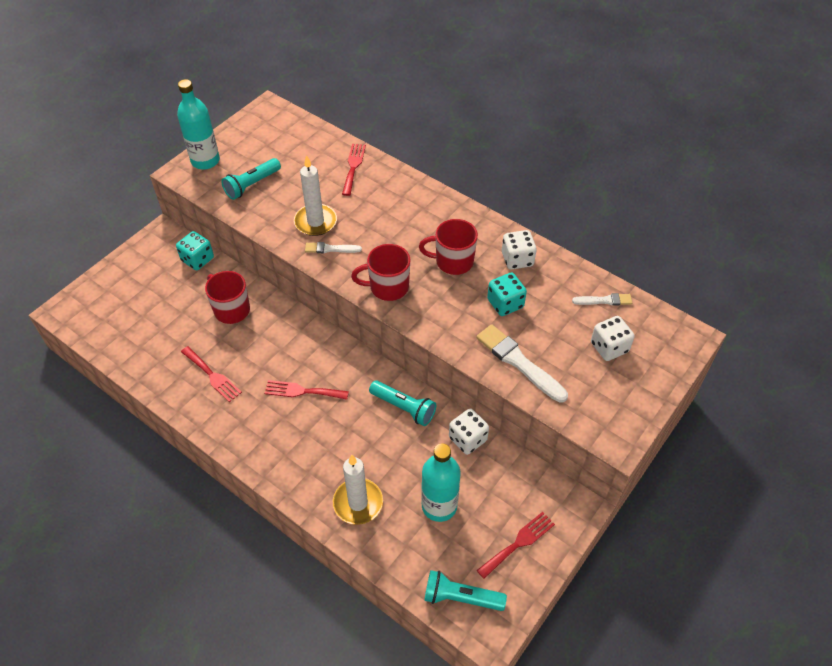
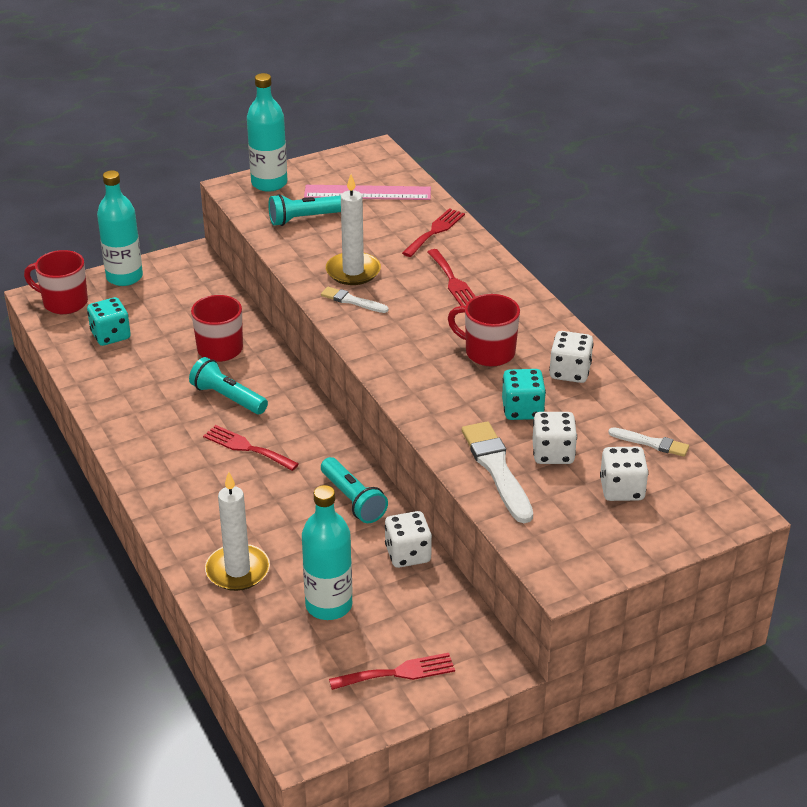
camera: 25 degrees right, 15 degrees down
(120, 270) = (124, 277): none -> turquoise bottle
(197, 259) = (214, 291): turquoise dice -> turquoise dice (110, 335)
(212, 376) = (157, 403): red fork -> red fork (453, 281)
(284, 147) = (367, 193): none -> pink ruler
(388, 287) = (392, 354): red mug -> red mug (64, 302)
(460, 597) = (293, 698): turquoise flashlight -> turquoise flashlight (228, 398)
(547, 334) = (553, 453): none -> white dice

